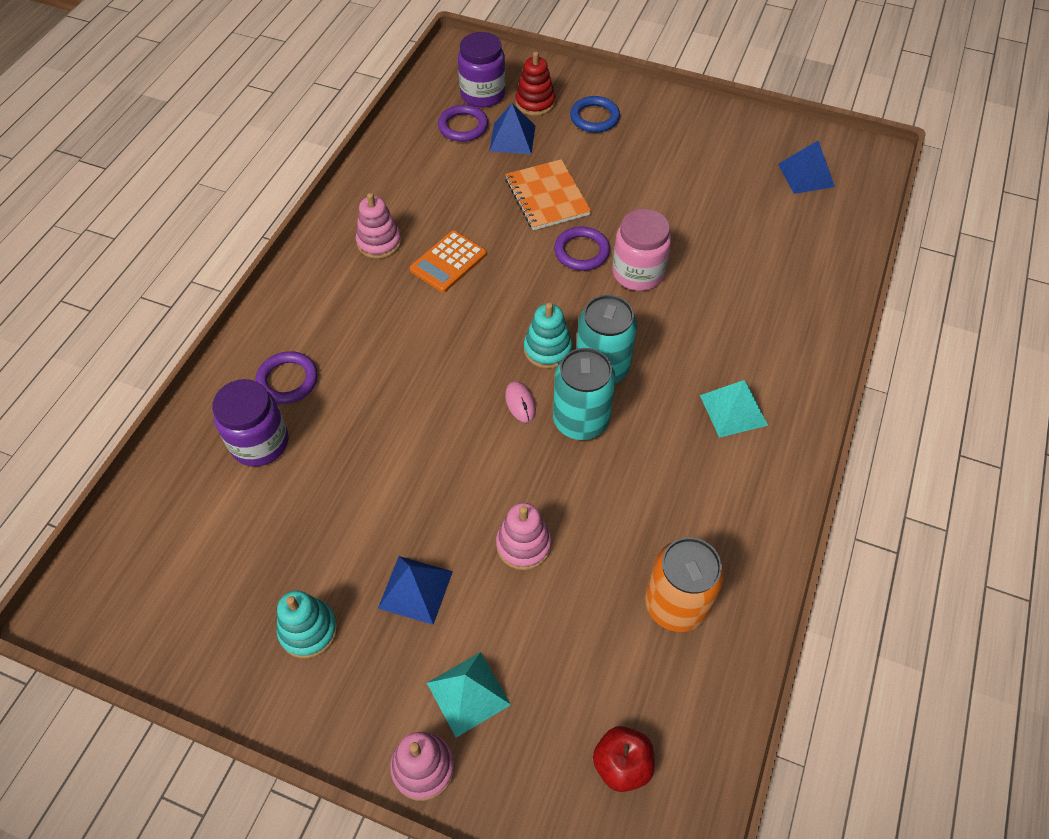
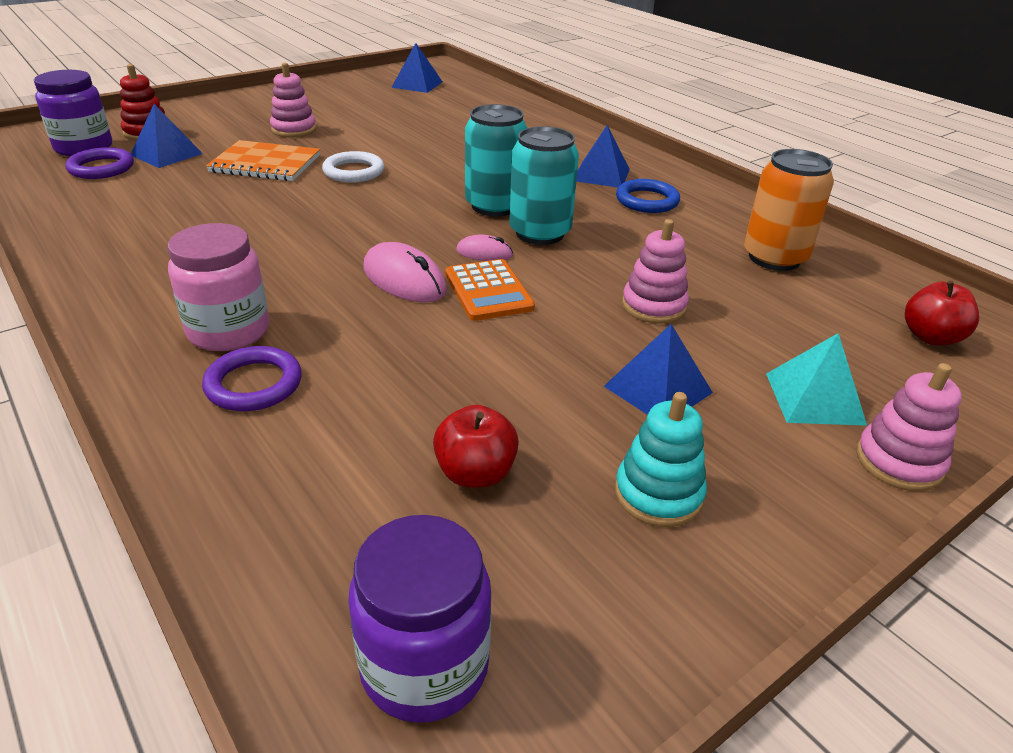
camera: 60 degrees left, 20 degrees down
(260, 442) = (321, 441): purple jar -> purple jar (424, 666)
(275, 529) = (475, 473): none -> red apple
(379, 242) = (158, 257): pink stacking toy -> pink stacking toy (294, 130)
(447, 379) = (404, 279): none -> pink mouse
(448, 262) = (256, 230): orange calculator -> orange calculator (488, 291)
(547, 349) = (440, 220): turquoise stacking toy -> none
(581, 251) = (353, 172): purple ring -> white ring
(594, 117) = (217, 120): blue ring -> blue ring (647, 201)
(638, 273) = (414, 160): pink jar -> pink jar (229, 331)
(733, 410) = (601, 174): turquoise pyramid -> blue pyramid

